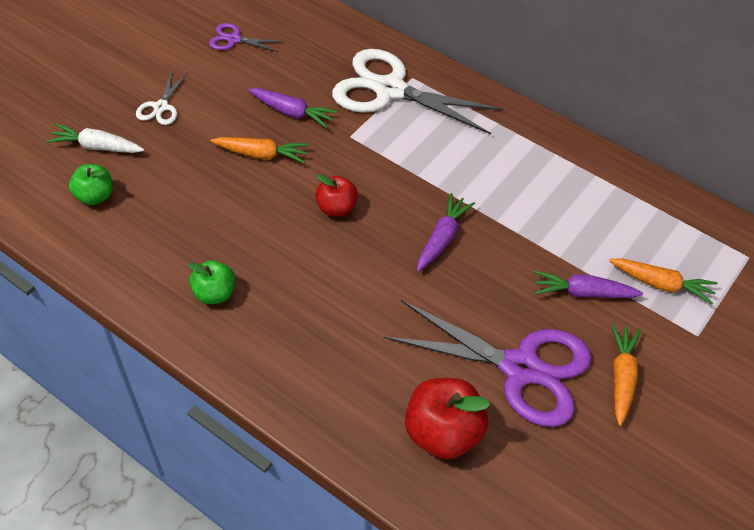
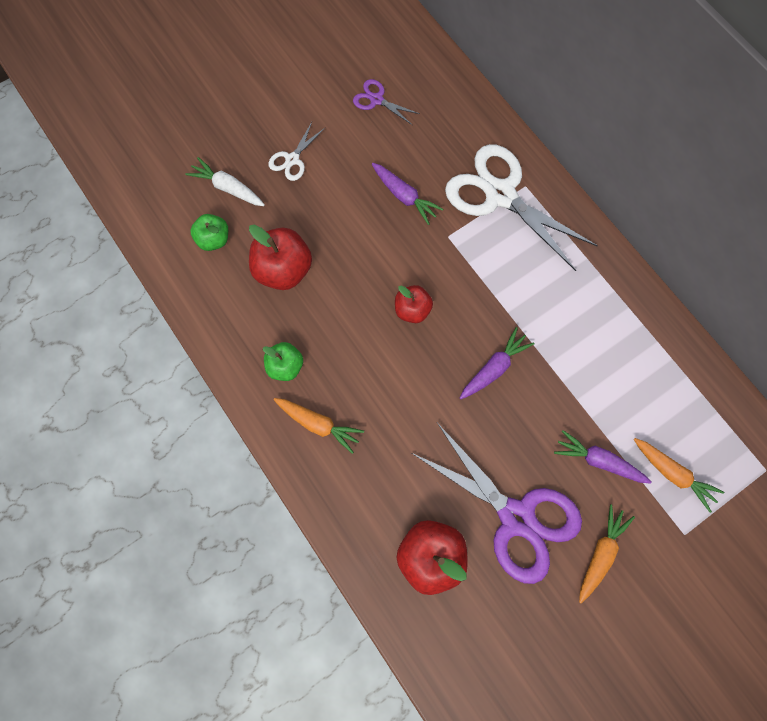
camera: 20 degrees right, 20 degrees up
(183, 205) = (283, 270): none -> red apple
(261, 154) = (364, 235): orange carrot -> orange carrot (318, 424)

